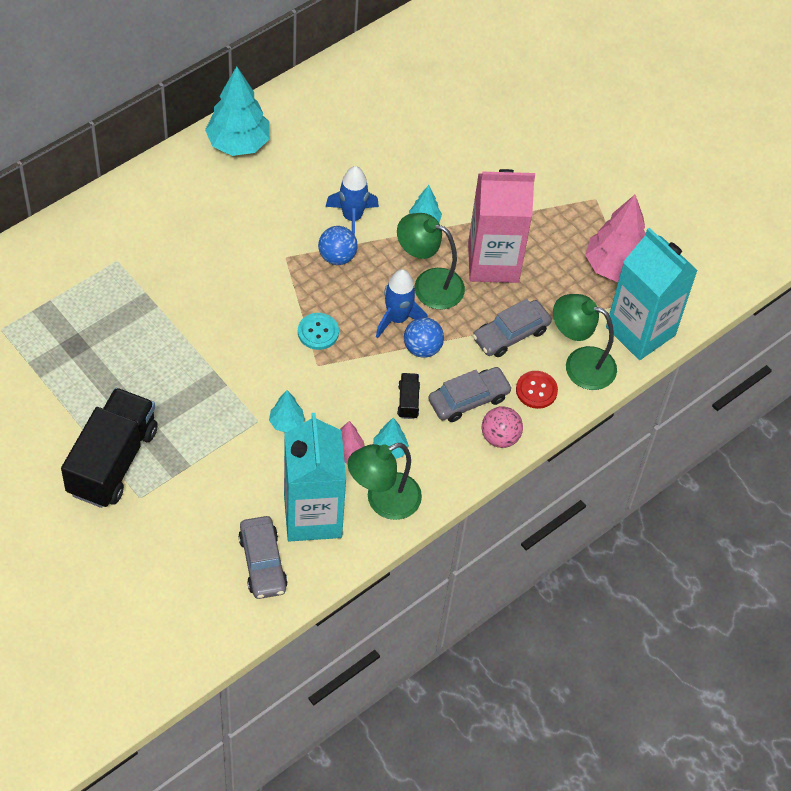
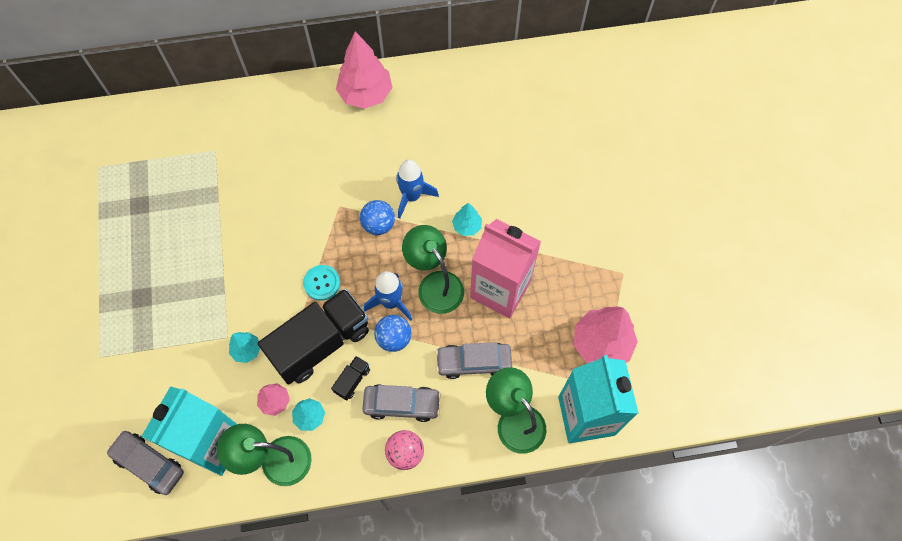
camera: 35 degrees right, 10 degrees up
(112, 461) = (101, 315): black truck -> black truck (320, 343)
(238, 143) = (365, 94): turquoise tree -> pink tree
(262, 563) = (149, 464): grey car -> grey car turned 105 degrees clockwise
(536, 390) = (462, 425): red button -> none

